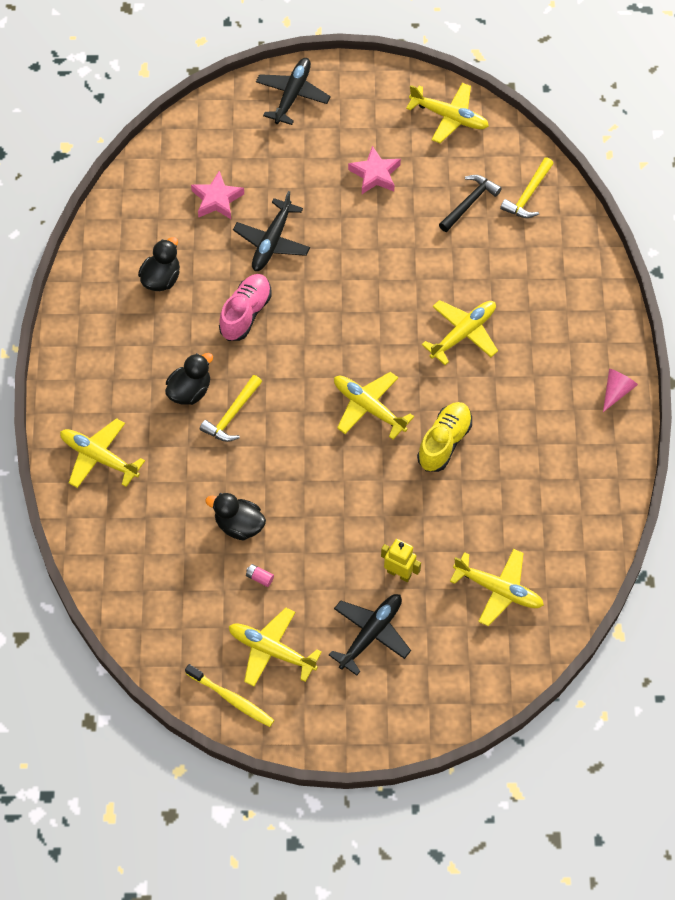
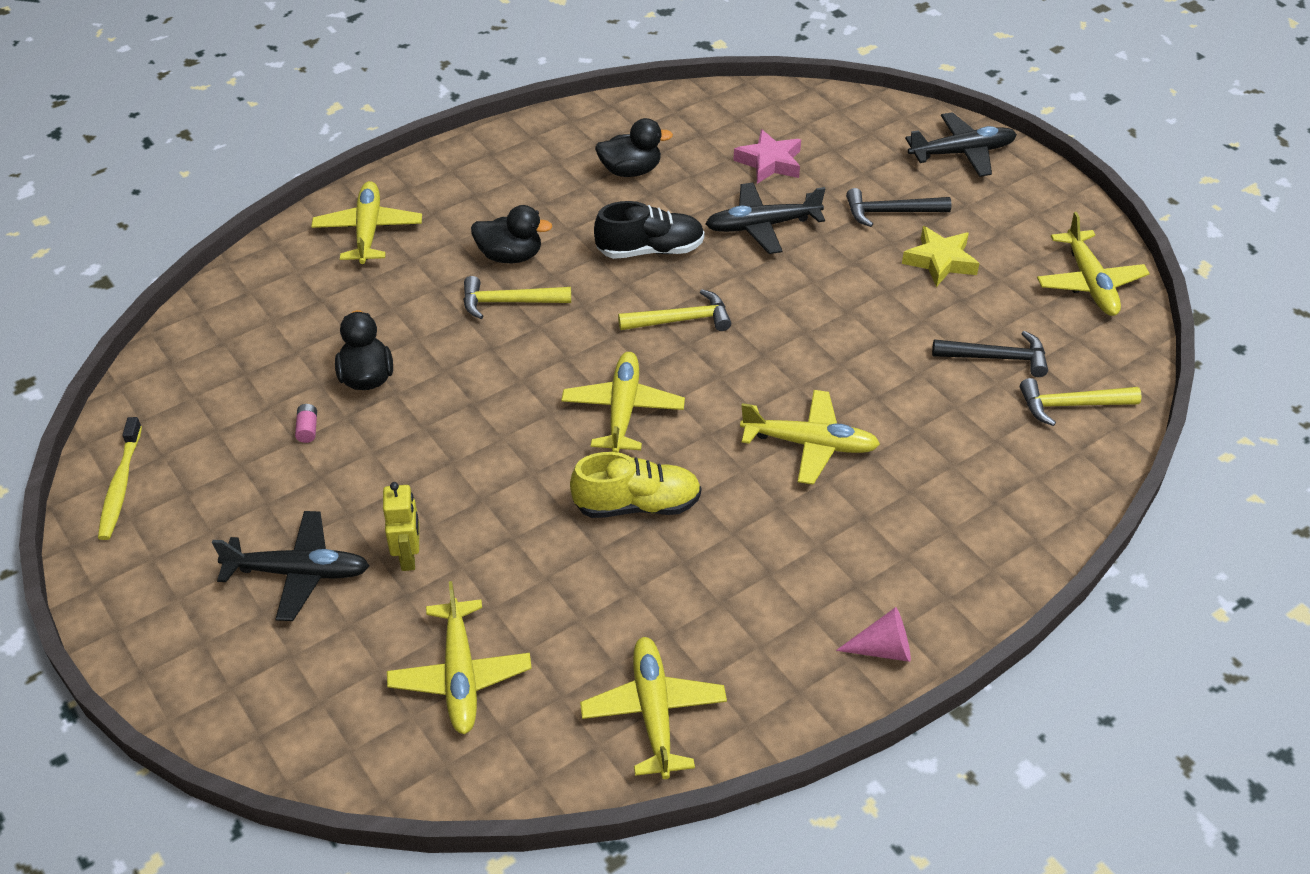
camera: 55 degrees right, 15 degrees down
(246, 313) = (650, 250): pink shoe -> black shoe
(272, 651) = (212, 489): yellow plane -> yellow plane (653, 713)
(314, 169) = (890, 212): none -> black hammer
(319, 334) = (681, 320): none -> yellow hammer
(375, 174) = (940, 261): pink star -> yellow star

